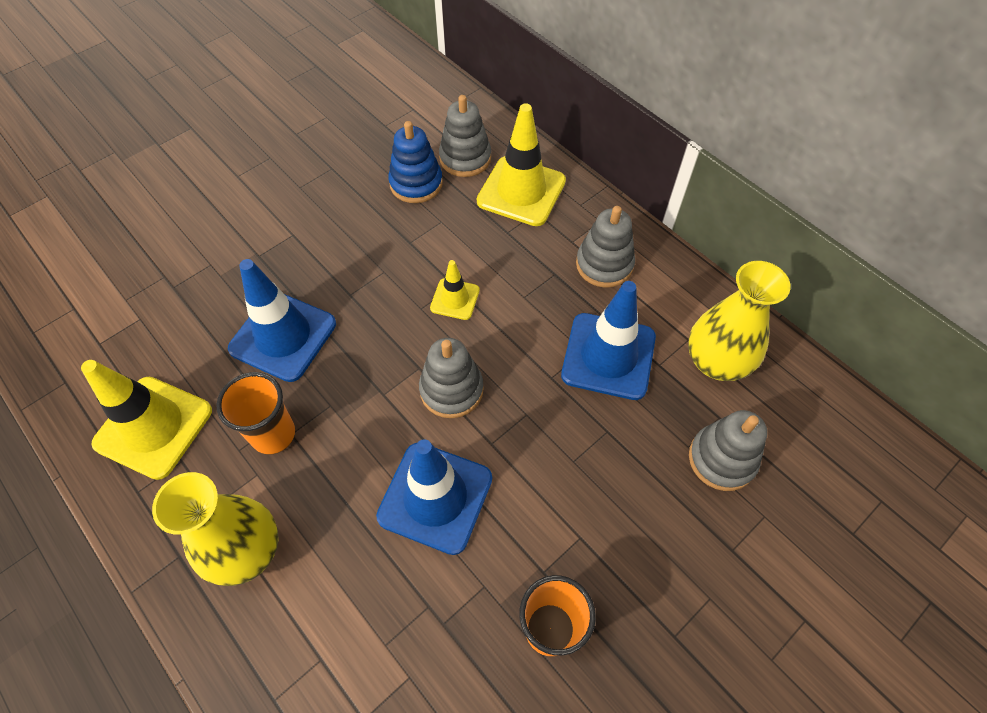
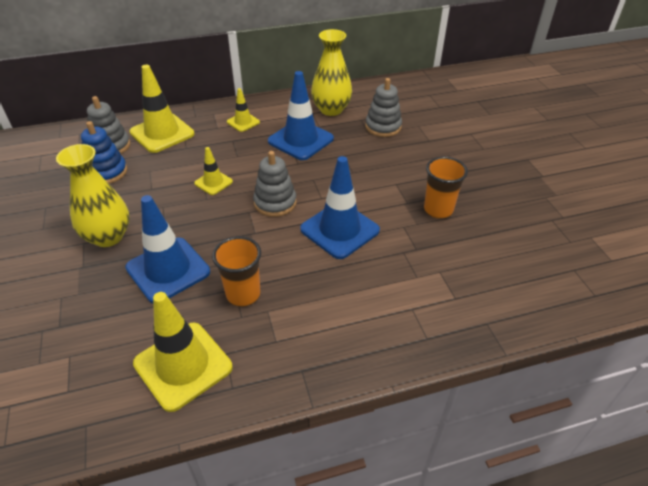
camera: 65 degrees left, 15 degrees down
(246, 550) = (320, 329): yellow vase -> yellow vase (108, 236)
(604, 264) = (243, 122): grey stacking toy -> yellow traffic cone

